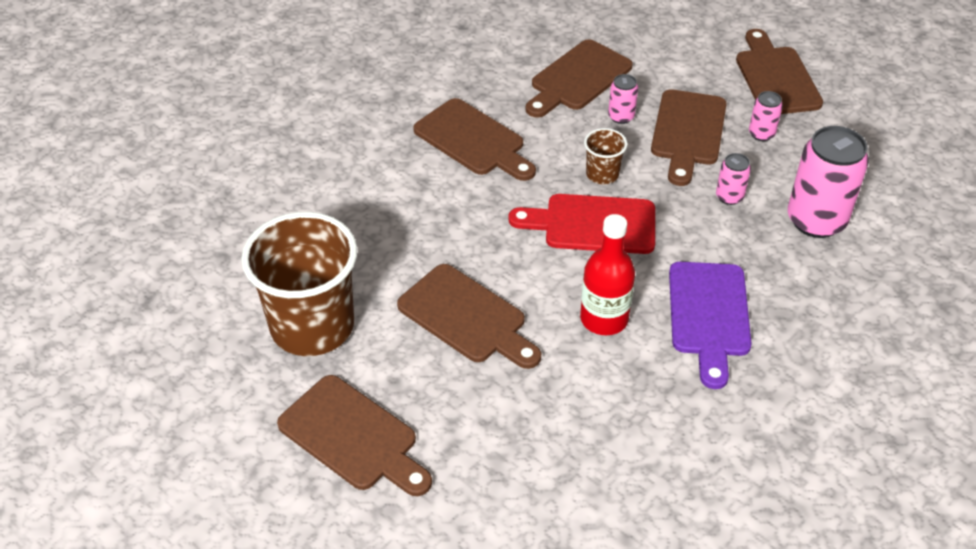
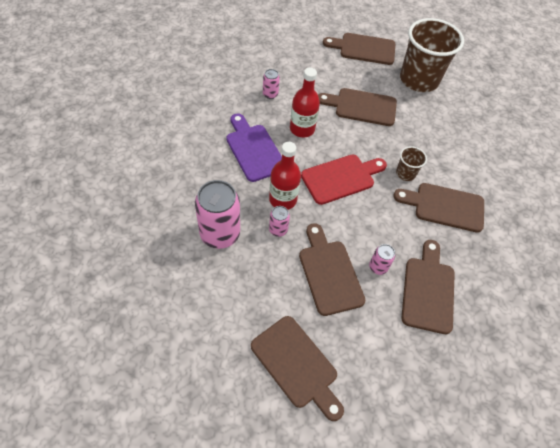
camera: 145 degrees right, 10 degrees up
(602, 174) = (358, 214): brown cup -> brown cup (405, 173)
(701, 229) = (283, 199): none -> red bottle
(761, 134) = (282, 295): pink can -> pink can (270, 94)

